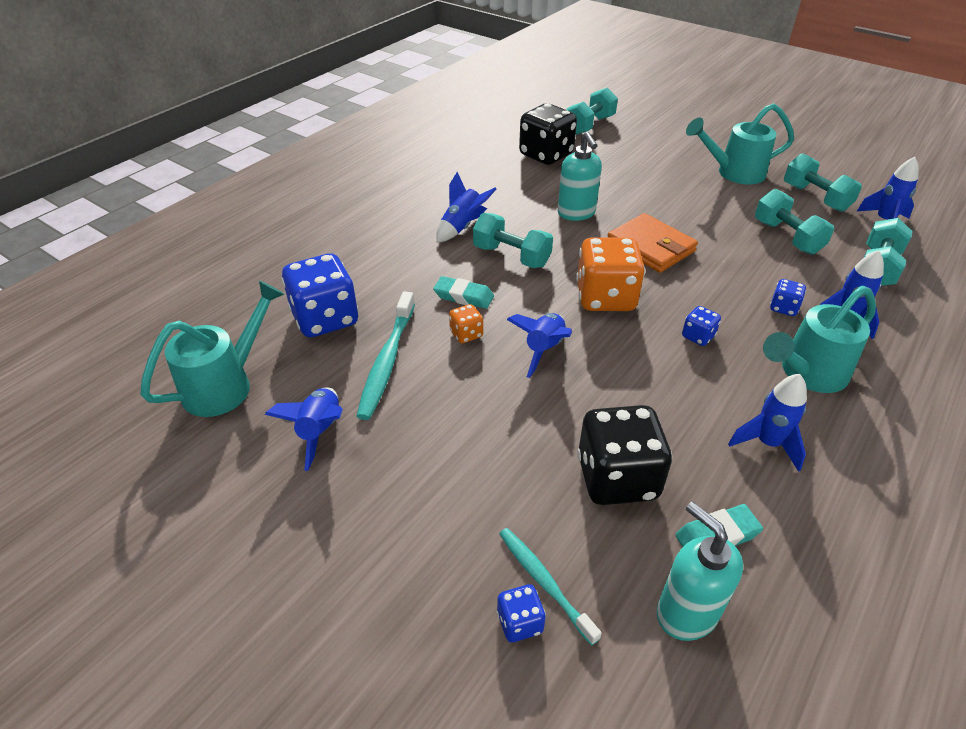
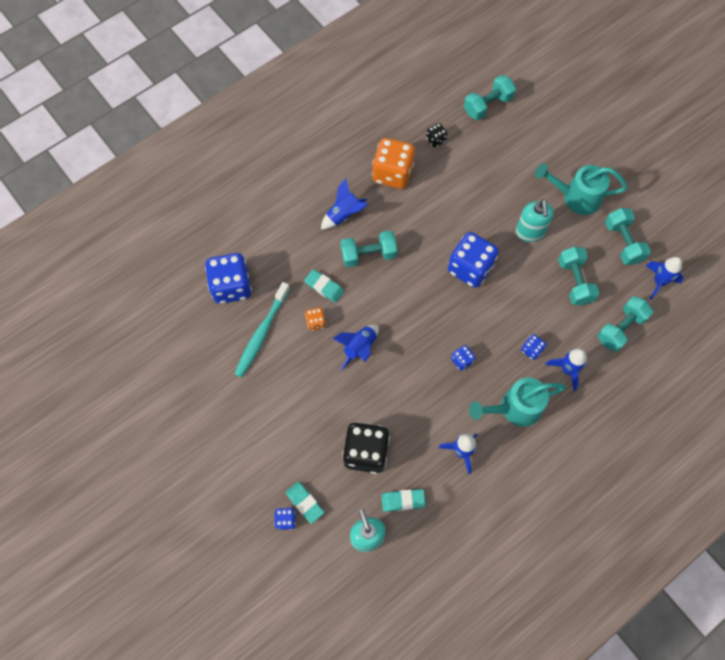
camera: 15 degrees right, 25 degrees up
(226, 384) = (165, 328): turquoise watering can -> none
(320, 432) = (212, 378): blue rocket -> none
(511, 256) = (368, 255): turquoise dumbbell -> turquoise dumbbell turned 60 degrees counterclockwise
(544, 582) = (305, 503): turquoise toothbrush -> turquoise eraser
(546, 155) = (435, 140): black dice -> black dice, size x0.46
(576, 213) = (432, 218): turquoise soap dispenser -> turquoise soap dispenser (530, 232)
(605, 298) = (417, 311): orange dice -> orange dice (392, 173)
(650, 247) = (470, 268): orange wallet -> blue dice

